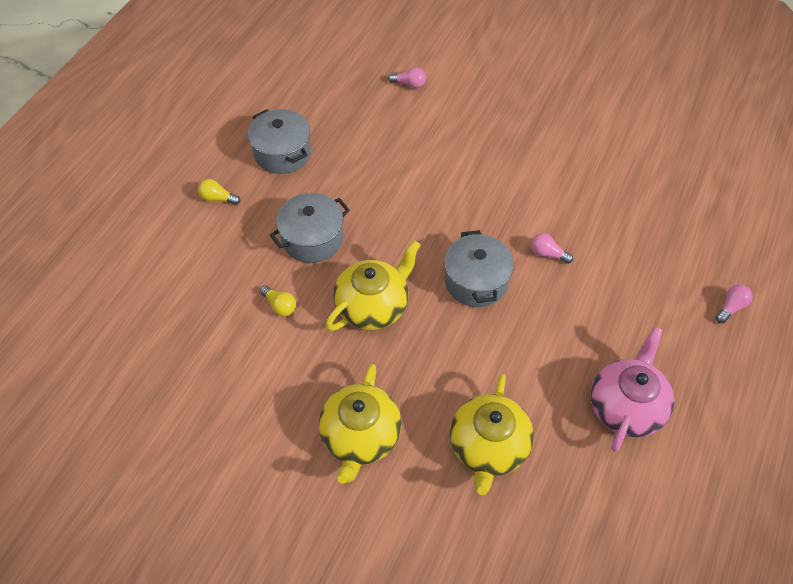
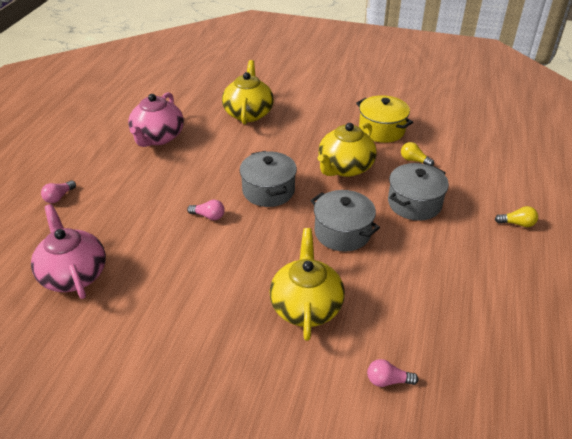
camera: 170 degrees right, 15 degrees down
(282, 153) = (487, 272): grey pot -> grey pot (342, 232)
(296, 373) = (381, 130): none -> yellow pot
(360, 437) = (328, 109): yellow teapot -> yellow teapot (306, 306)
(678, 202) = (73, 274): none -> pink teapot

